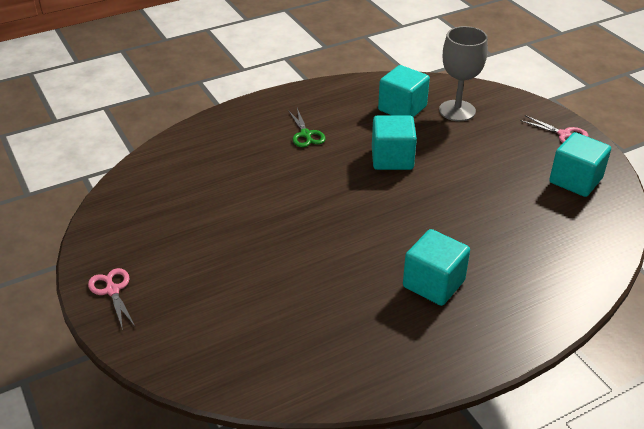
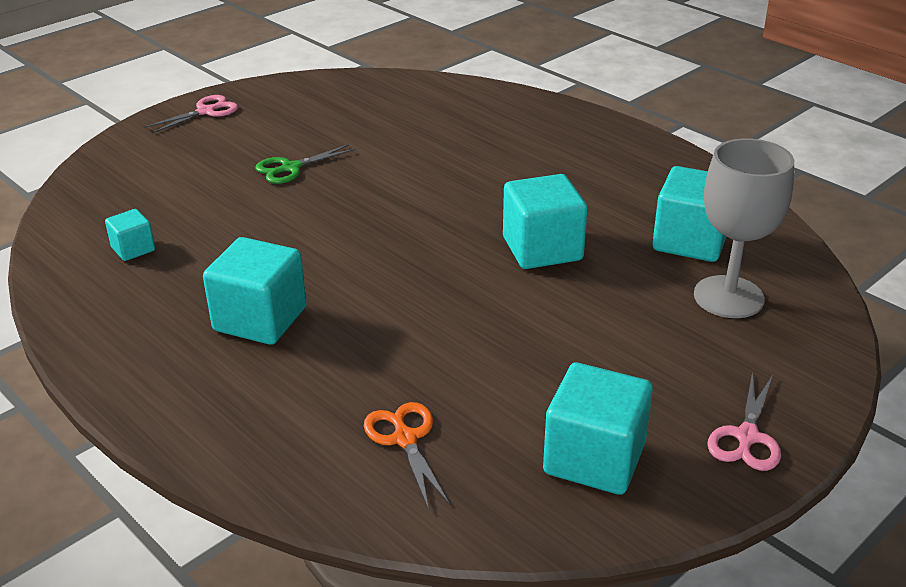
camera: 75 degrees right, 5 degrees down
(306, 134) = (557, 171): green scissors -> green scissors (291, 168)
(324, 345) = (133, 249): none -> turquoise cube
(555, 239) = (405, 439): none -> orange scissors

